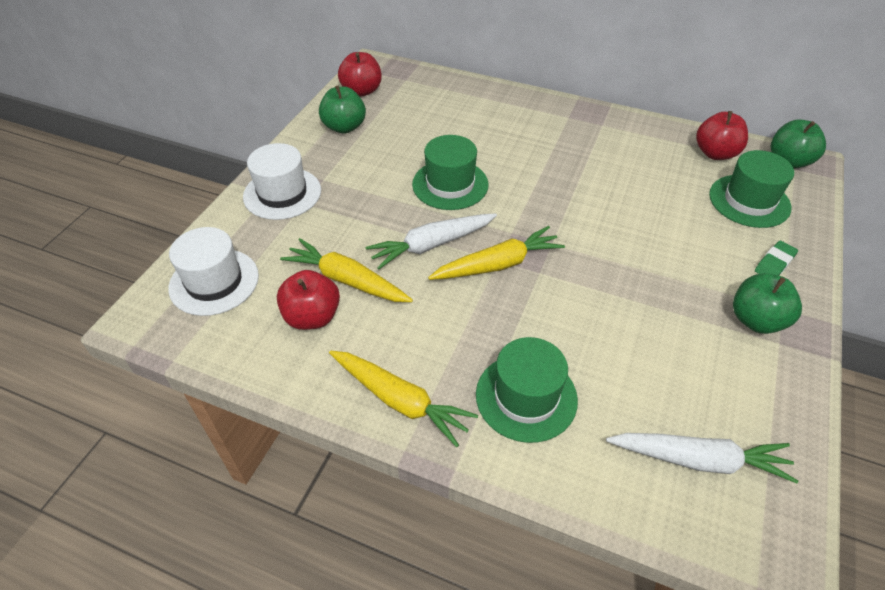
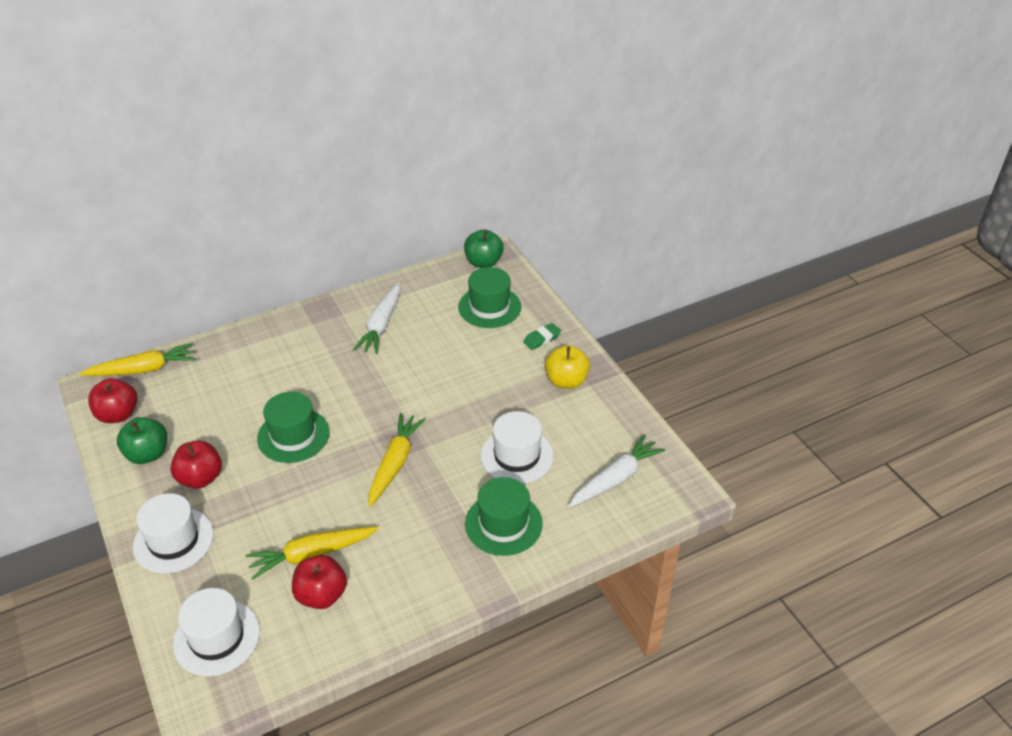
camera: 50 degrees left, 5 degrees down
(400, 401) = (441, 588): yellow carrot -> yellow carrot (144, 369)
(431, 245) = (336, 486): white carrot -> white carrot (381, 325)
(616, 347) = (517, 456): none -> white hat
(715, 153) = (437, 286): red apple -> red apple (200, 478)
(756, 320) = (566, 381): green apple -> yellow apple
(774, 263) = (542, 339): green eraser -> green eraser turned 60 degrees clockwise

